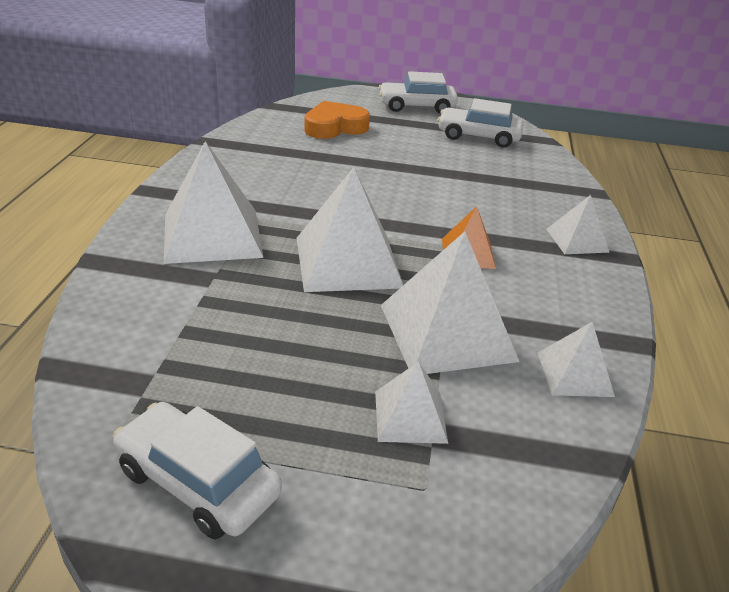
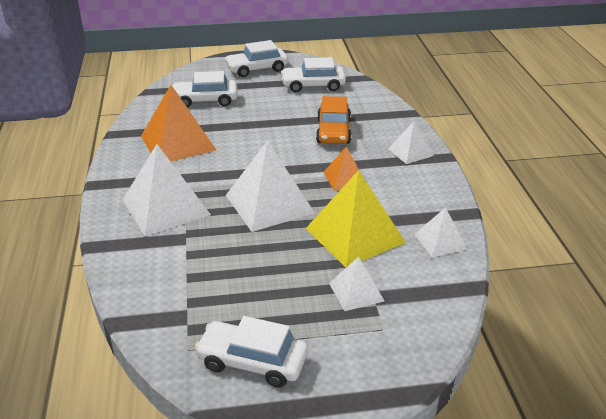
camera: 15 degrees left, 0 degrees up
(274, 165) = (178, 143): none -> orange pyramid
(335, 127) = (205, 100): orange heart -> white car
(447, 332) = (355, 235): white pyramid -> yellow pyramid
(479, 193) = (333, 131): none -> orange car

